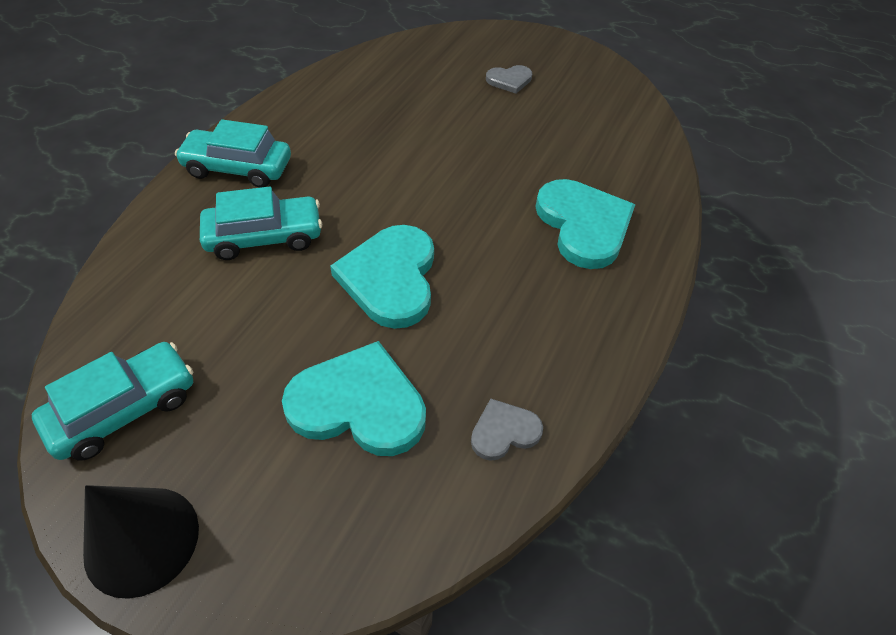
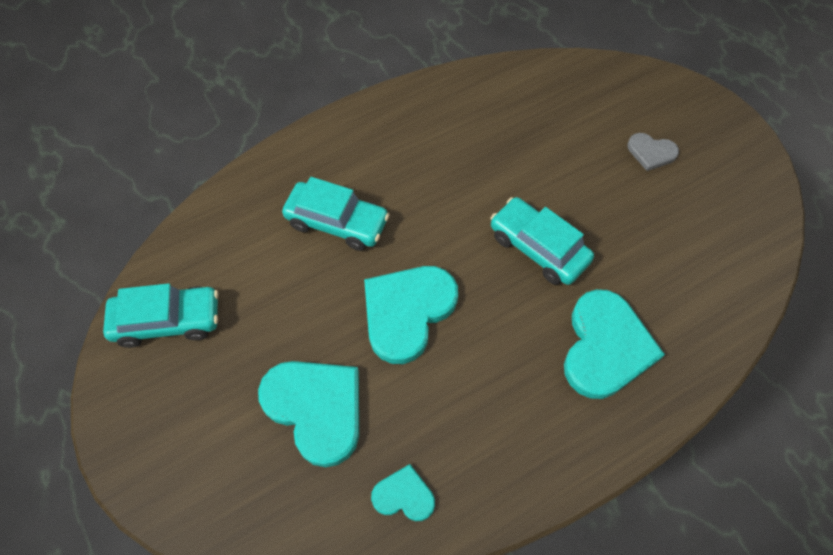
camera: 35 degrees right, 10 degrees up
(142, 540) = (128, 426): black cone -> none
(238, 168) = (355, 144): turquoise car -> turquoise car (538, 248)
(504, 431) = (404, 495): grey heart -> turquoise heart

